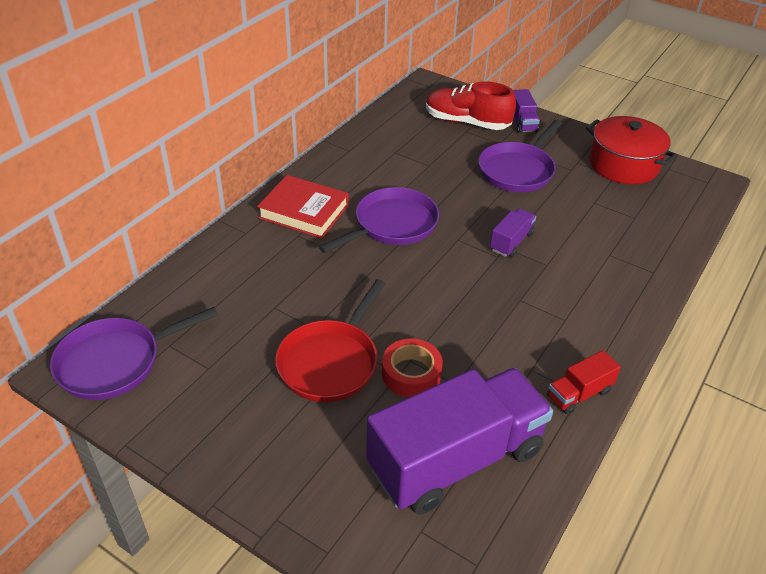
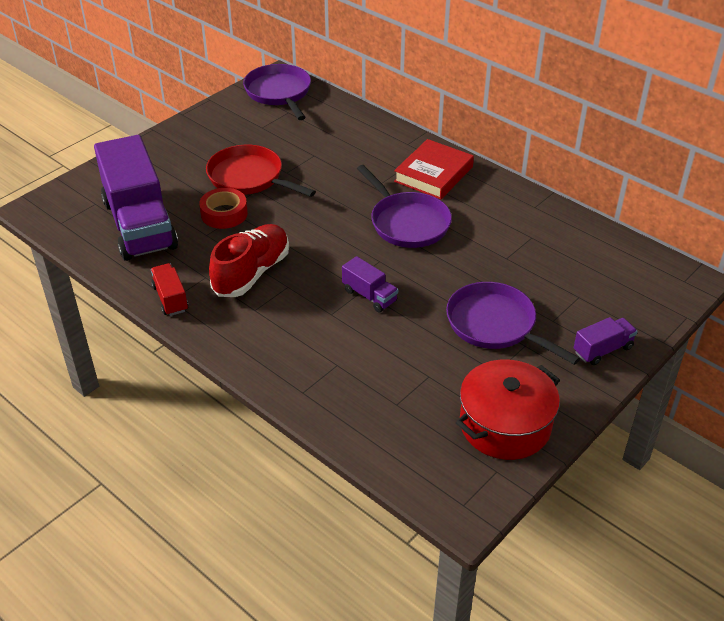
camera: 100 degrees right, 0 degrees up
(467, 122) = (598, 300): red shoe -> red shoe (251, 273)
(522, 122) = (602, 350): purple truck -> purple truck turned 150 degrees clockwise

